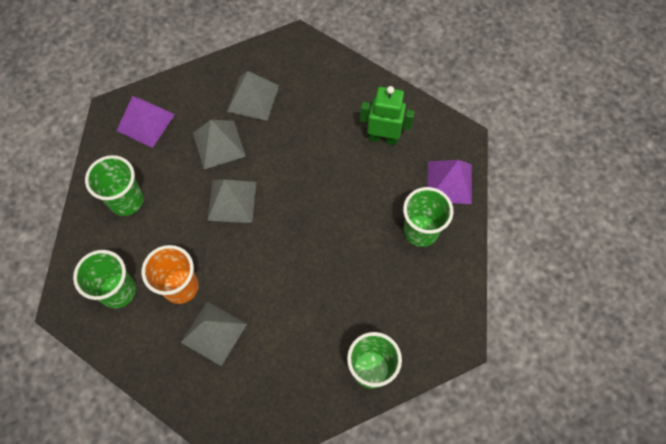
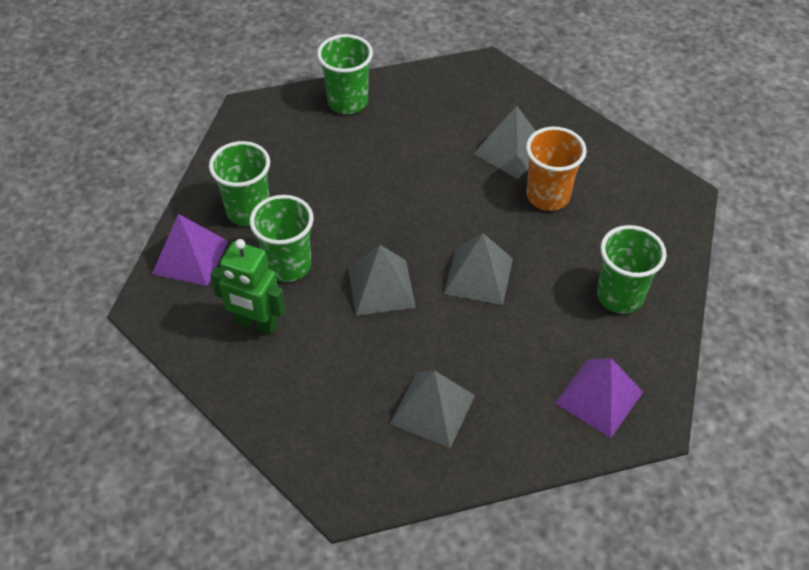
camera: 170 degrees left, 15 degrees down
(118, 291) = (622, 202): green cup -> green cup (288, 265)
(219, 144) = (490, 349): grey pyramid -> grey pyramid (381, 287)

